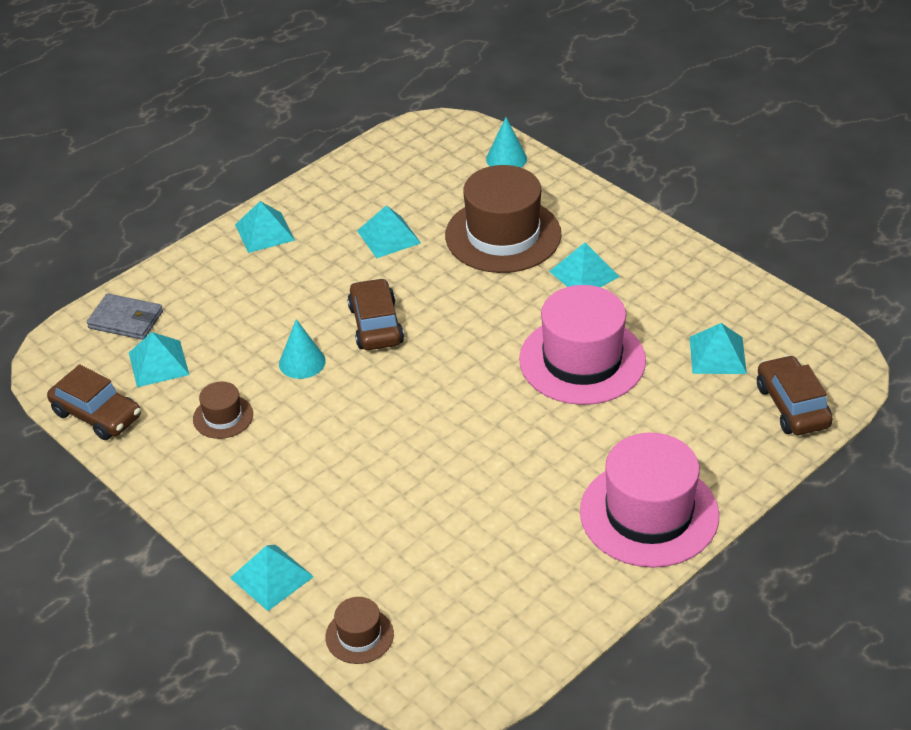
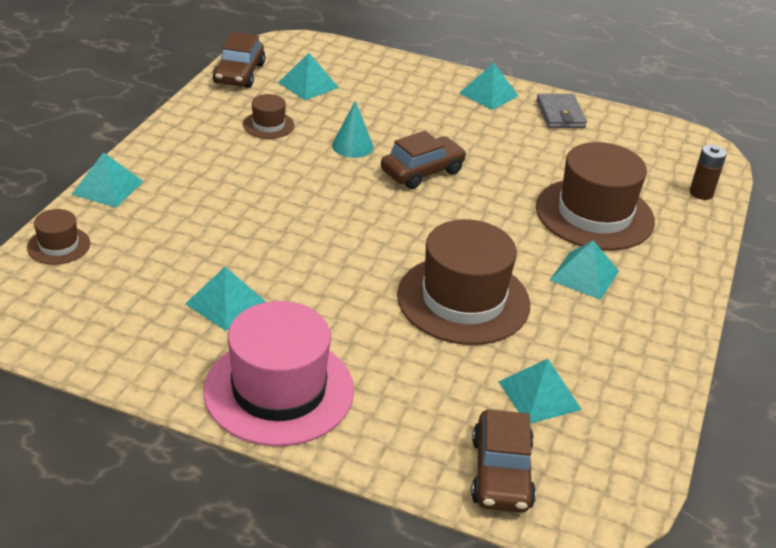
camera: 60 degrees right, 5 degrees down
(126, 320) = (344, 61): grey wallet -> grey wallet (560, 114)
(388, 237) = (536, 153): turquoise pyramid -> turquoise pyramid (226, 303)
(506, 159) = (701, 193): turquoise cone -> brown battery
(582, 360) = (463, 300): pink hat -> brown hat
(792, 406) = (501, 473): brown car -> brown car turned 135 degrees clockwise

